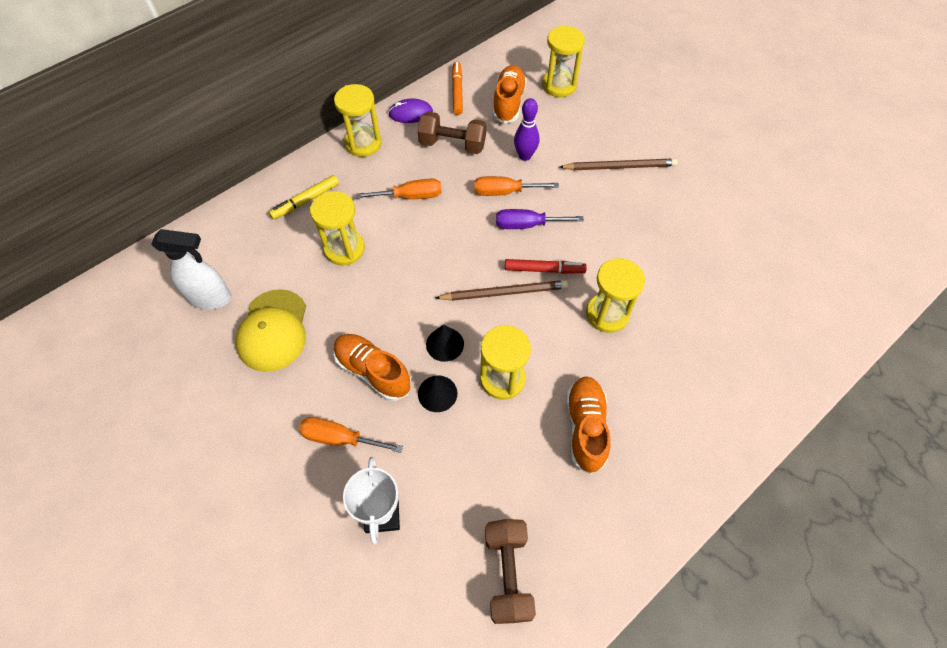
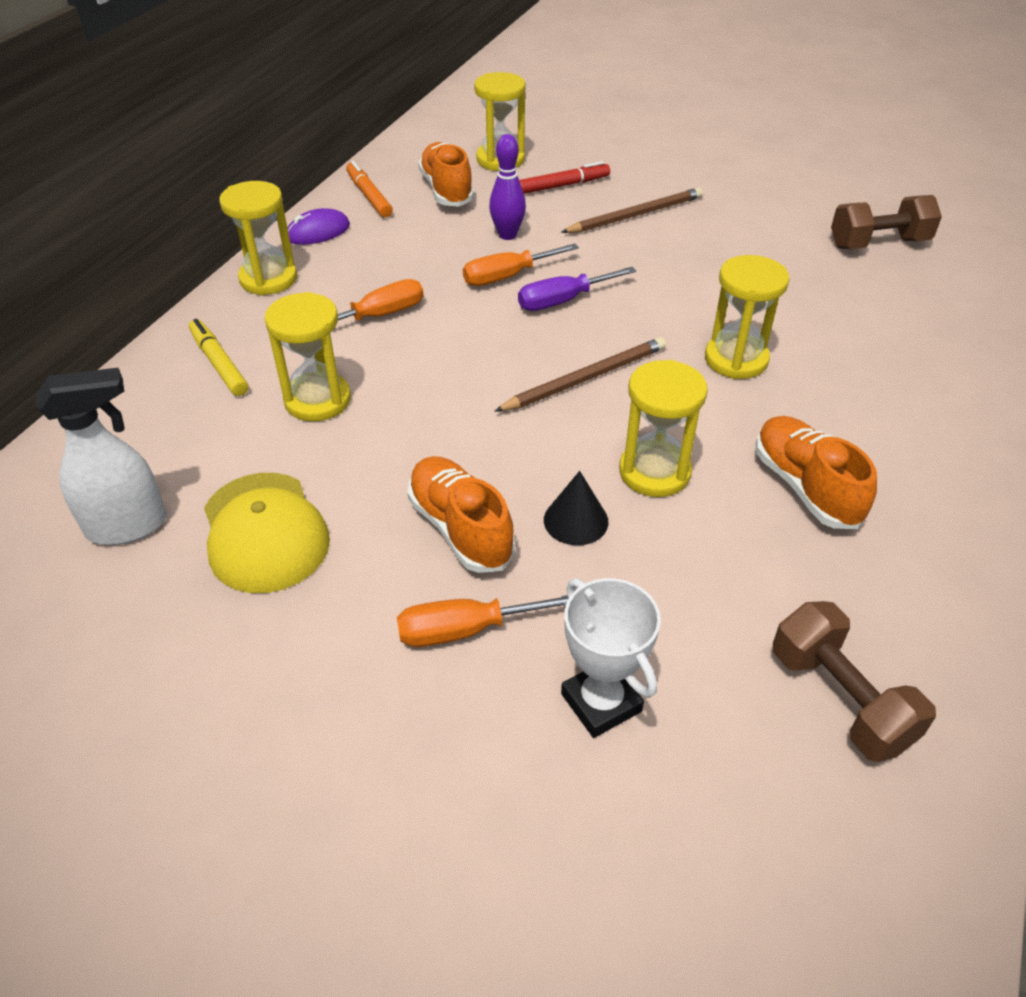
camera: 25 degrees left, 15 degrees down
(305, 201) = (219, 363): yellow marker -> yellow marker turned 120 degrees clockwise
(373, 371) = (460, 528): orange shoe -> orange shoe turned 45 degrees clockwise
(445, 344) = (545, 460): black cone -> none
(452, 144) = (400, 248): brown dumbbell -> brown dumbbell (878, 244)
(544, 270) = (620, 339): red marker -> red marker (563, 185)

